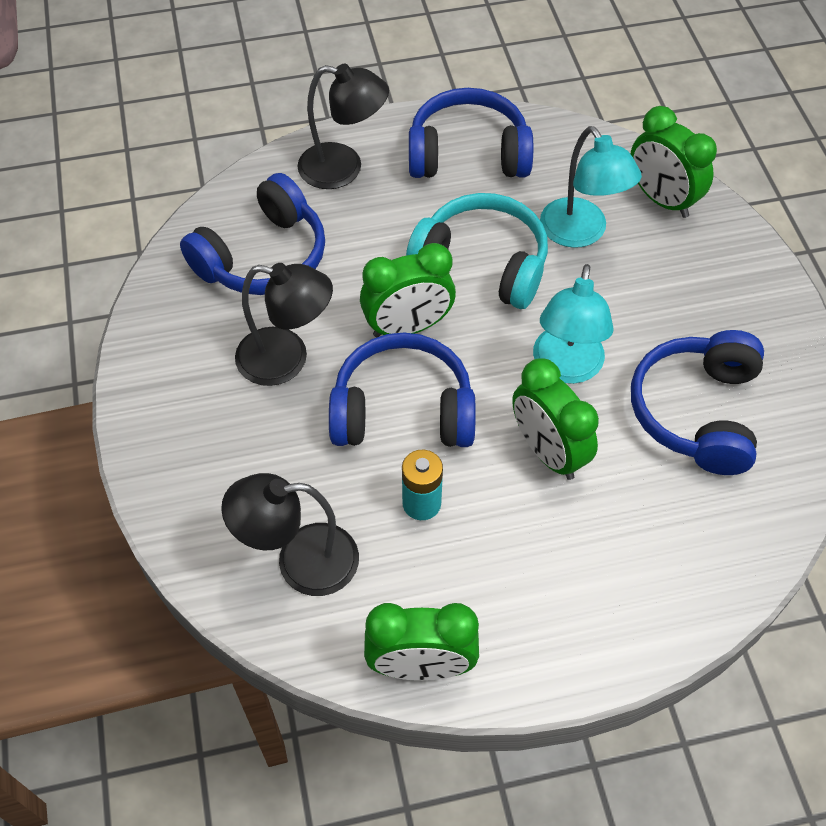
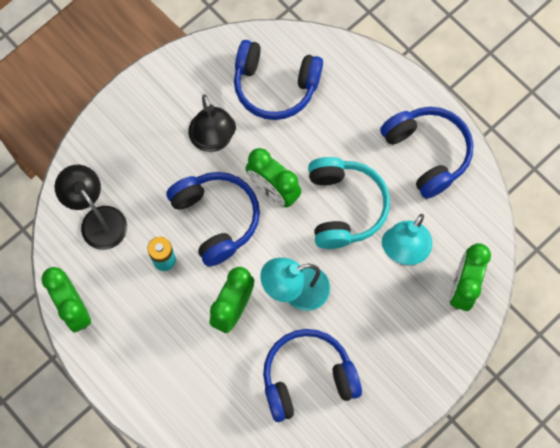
camera: 60 degrees right, 15 degrees up
(343, 169) = (368, 89): black lamp -> none

